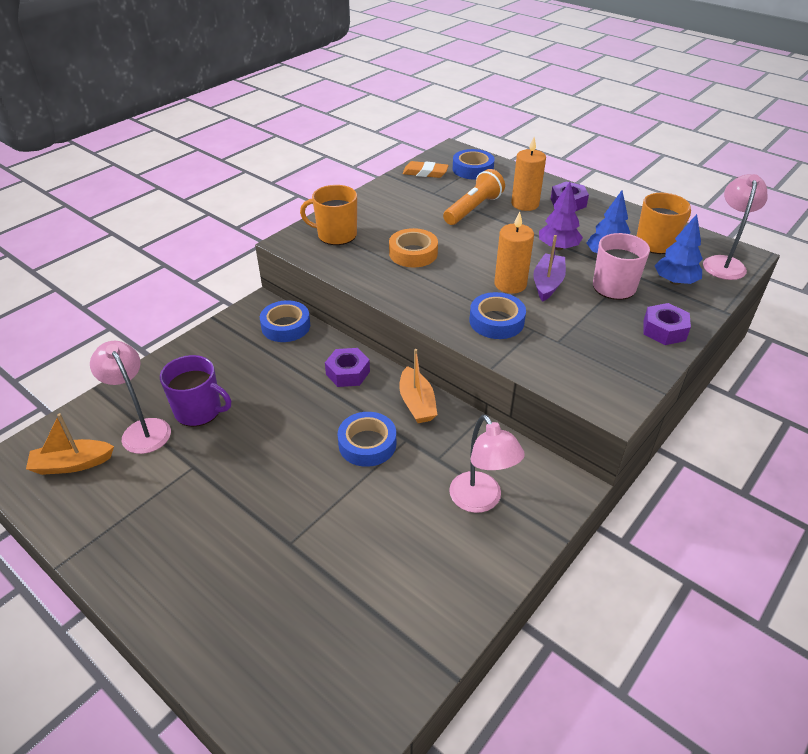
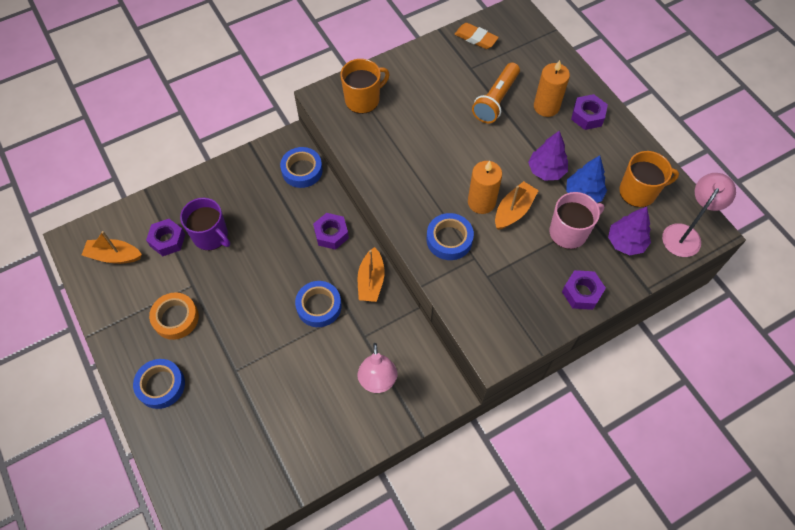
camera: 20 degrees right, 20 degrees up
(142, 429) = (167, 240): pink lamp -> purple nut
(336, 235) = (363, 99): orange mug -> orange mug turned 120 degrees clockwise
(413, 253) = (418, 141): orange tape -> orange tape (176, 318)
(472, 169) = (522, 45): blue tape -> blue tape (161, 385)
(473, 209) = (496, 100): orange flashlight -> orange flashlight turned 150 degrees clockwise
(547, 283) = (513, 211): purple boat -> orange boat
(674, 281) = (625, 242): blue tree -> purple tree

